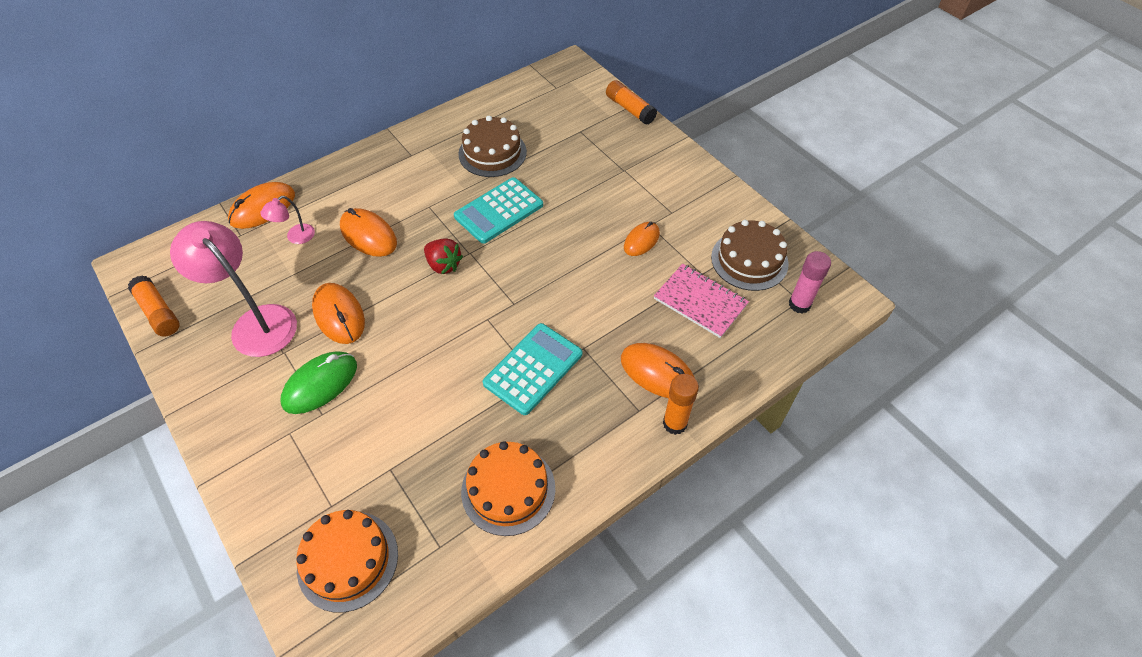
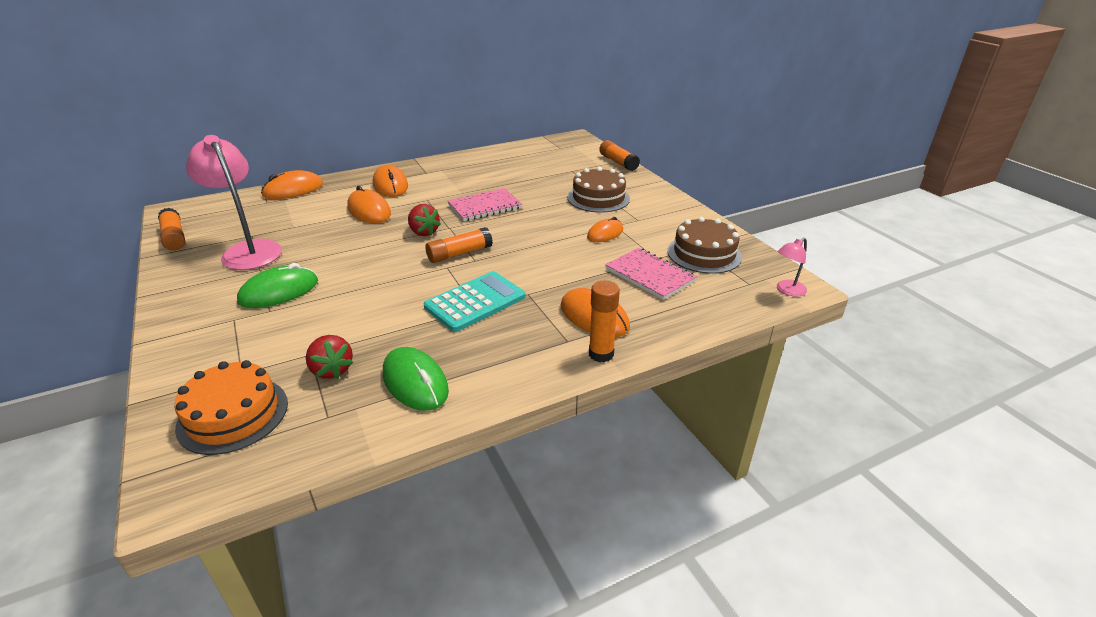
camera: 10 degrees right, 20 degrees down
(295, 237) = (309, 207): pink lamp -> pink lamp (787, 290)
(339, 315) = (319, 252): orange mouse -> orange mouse (390, 185)
(421, 487) = (332, 370): none -> red strawberry
(492, 153) = (493, 176): brown cake -> brown cake (598, 198)
(494, 295) = (459, 254): none -> orange glue stick
(499, 211) = (485, 206): turquoise calculator -> pink notebook
(508, 489) = (415, 382): orange cake -> green mouse
(799, 304) = (748, 286): pink glue stick -> none

